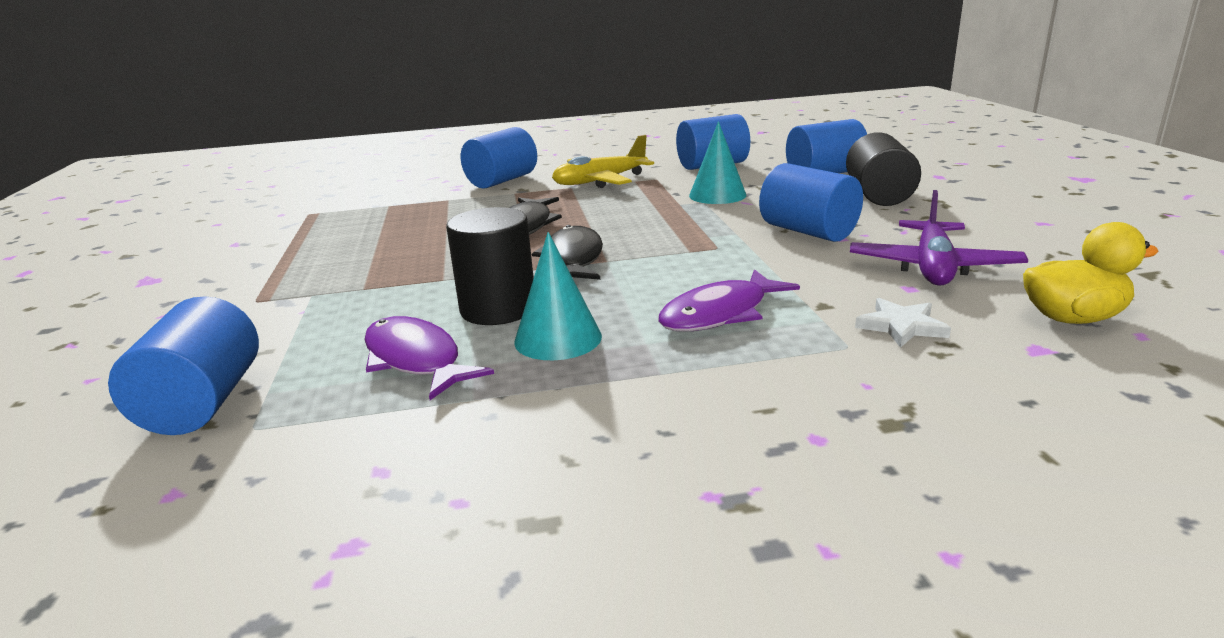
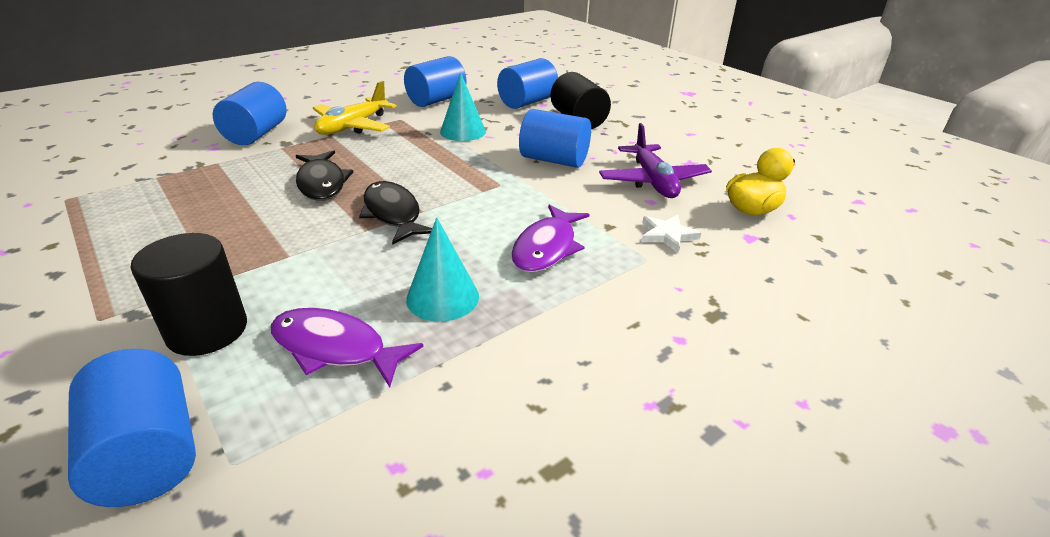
camera: 30 degrees left, 10 degrees up
(498, 309) = (368, 278): black cylinder -> black cylinder (207, 330)

